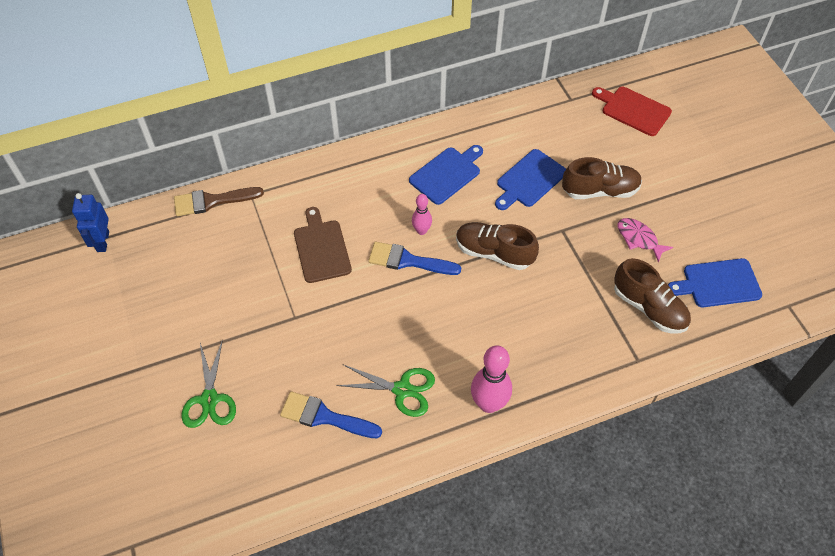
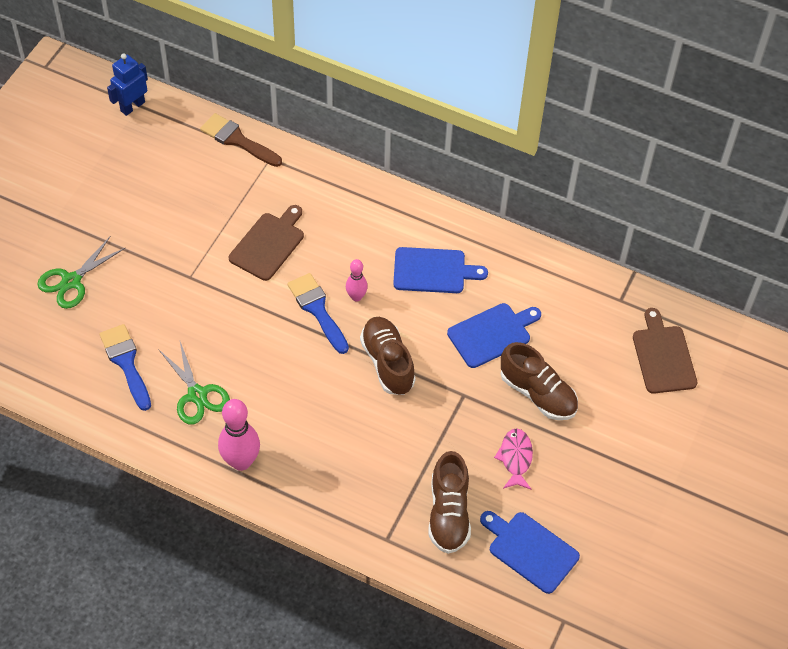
camera: 45 degrees right, 0 degrees up
(529, 180) = (492, 334): blue cutting board -> blue cutting board turned 150 degrees clockwise
(633, 110) = (663, 356): red cutting board -> brown cutting board

